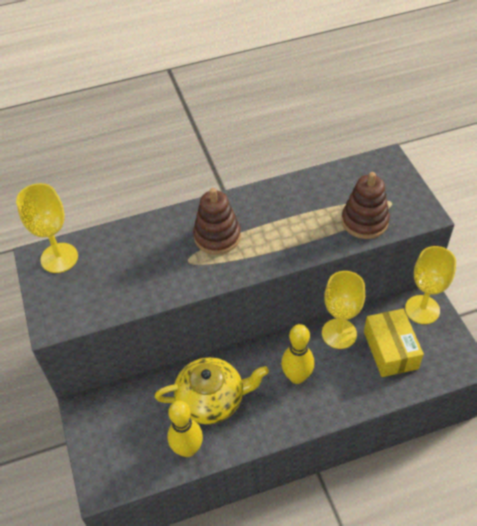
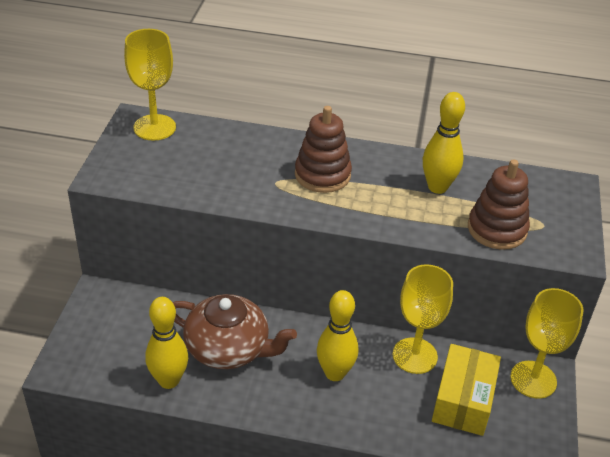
camera: 25 degrees right, 10 degrees down
(212, 399) = (228, 348): yellow teapot -> brown teapot
(303, 206) = (437, 187): none -> yellow bowling pin

